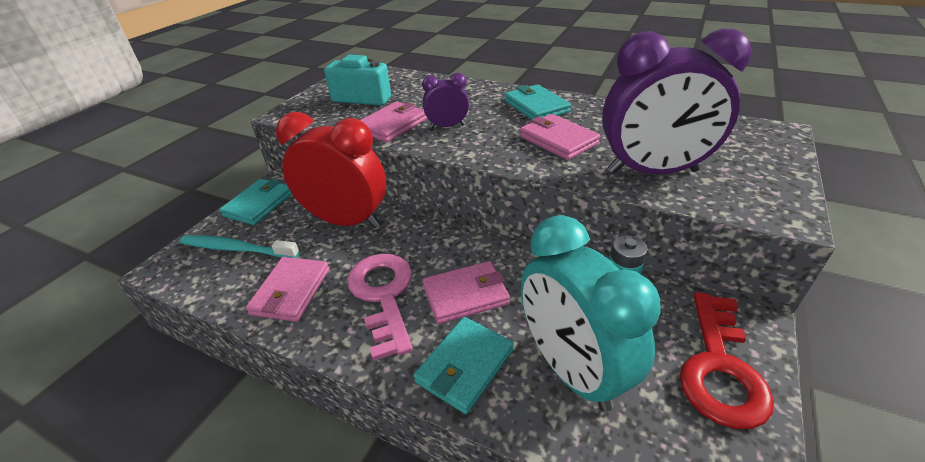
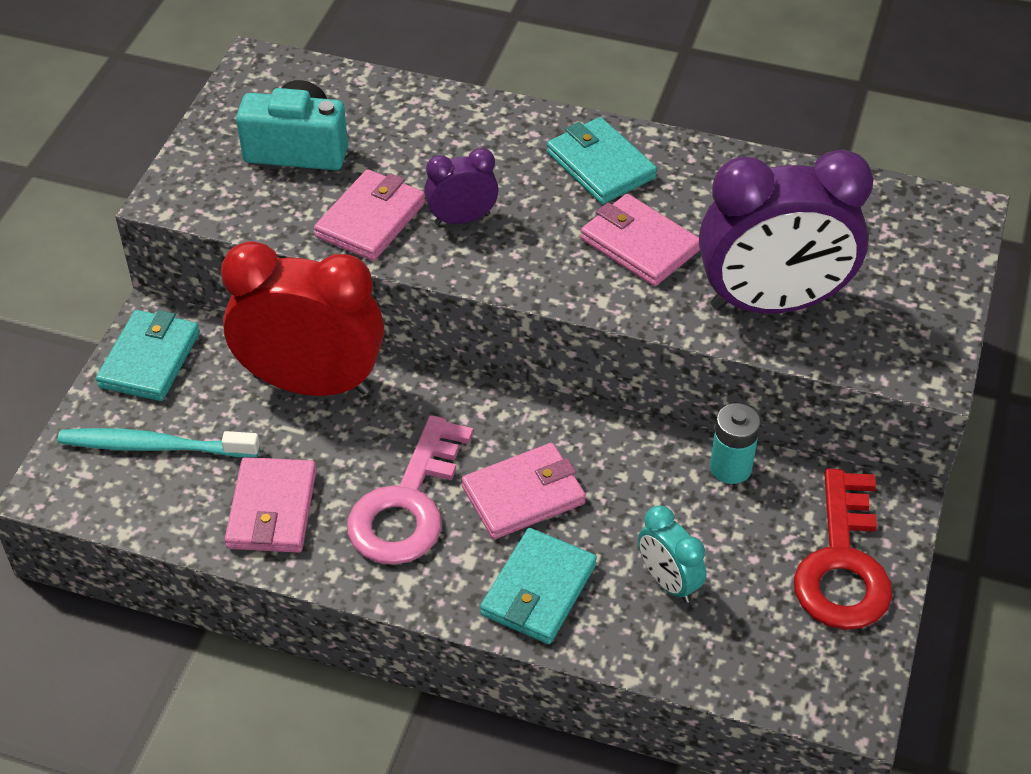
camera: 10 degrees left, 10 degrees up
(383, 295) = (407, 504): pink key -> pink key turned 135 degrees counterclockwise
(571, 369) = (668, 582): turquoise clock -> turquoise clock, size x0.47

